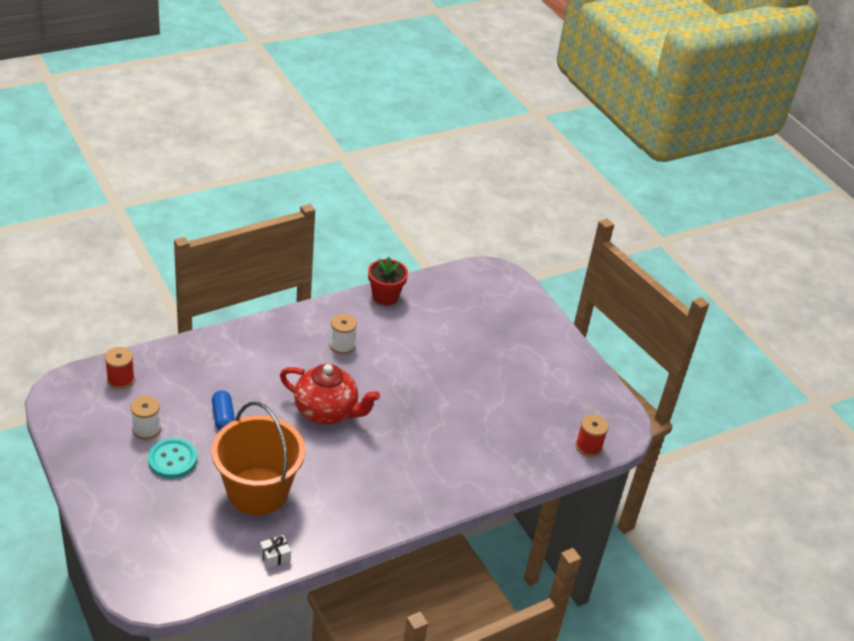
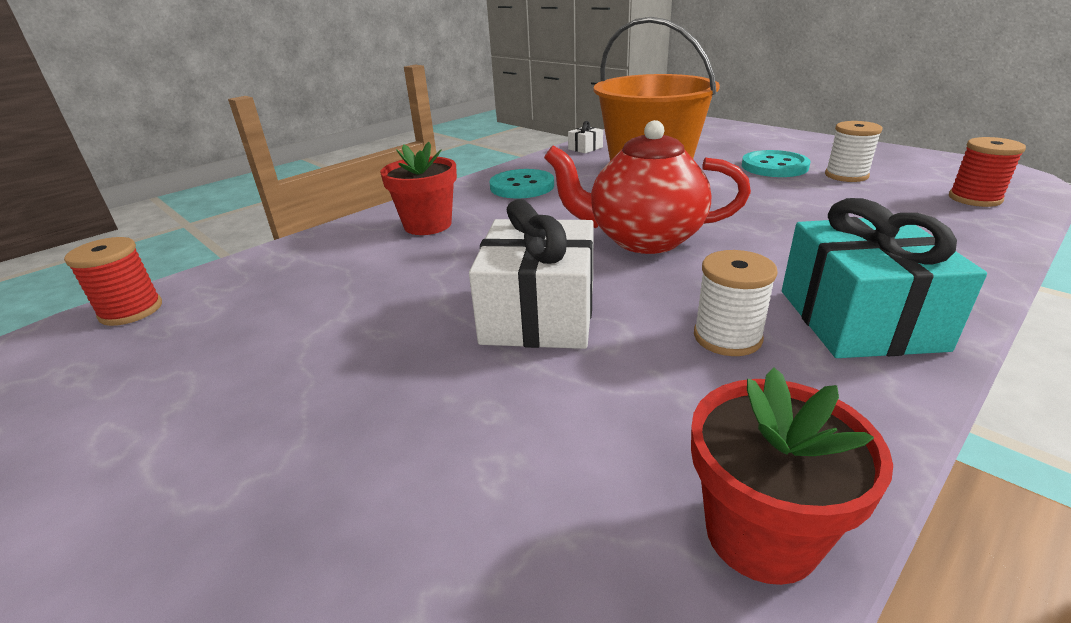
camera: 170 degrees right, 10 degrees down
(223, 417) = (778, 202): blue capsule -> none
(287, 336) = (859, 319): none -> turquoise gift
(361, 502) = (522, 186): none -> turquoise button
(404, 380) = (539, 314): none -> white gift
(438, 473) = (428, 225): none -> red flower pot

